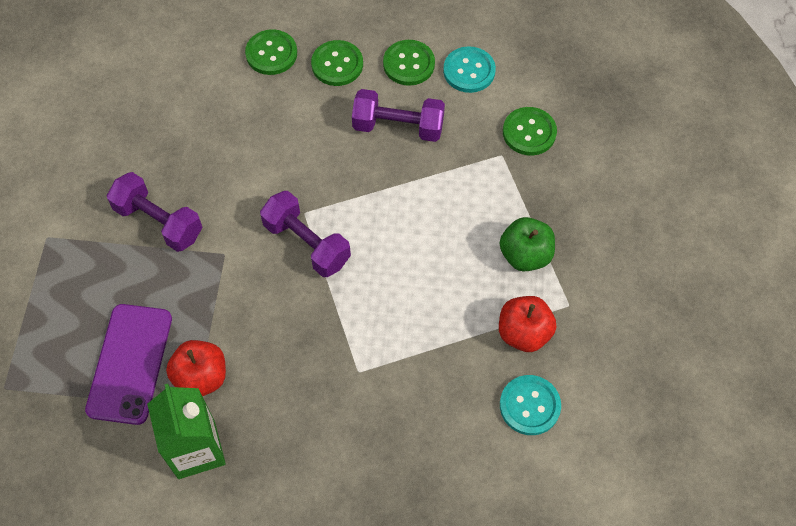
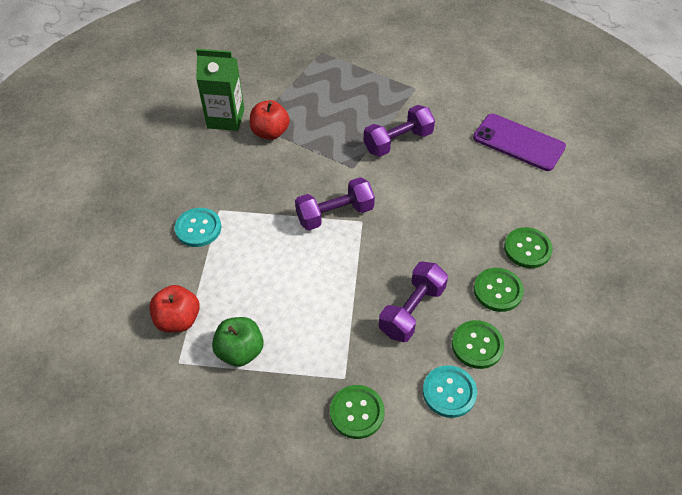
camera: 115 degrees right, 10 degrees down
(129, 363) = (301, 104): purple phone -> purple phone (518, 142)
(529, 406) = (123, 298): turquoise button -> turquoise button (198, 228)

